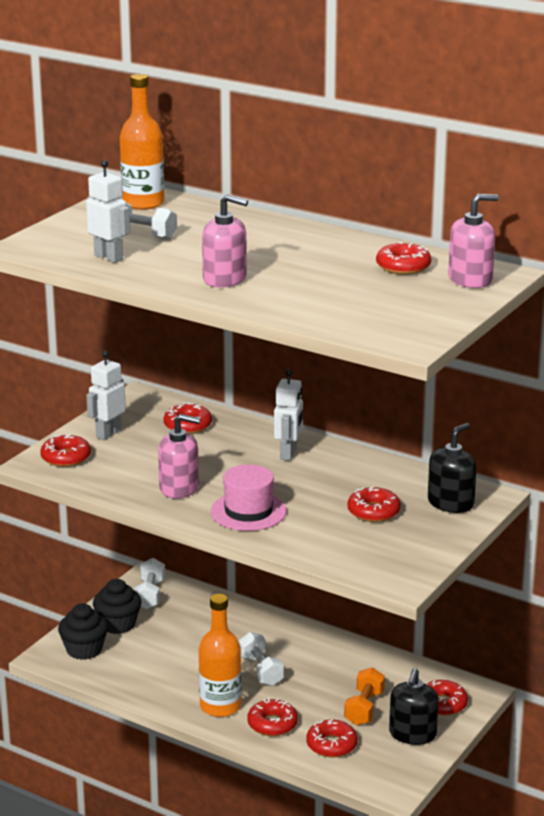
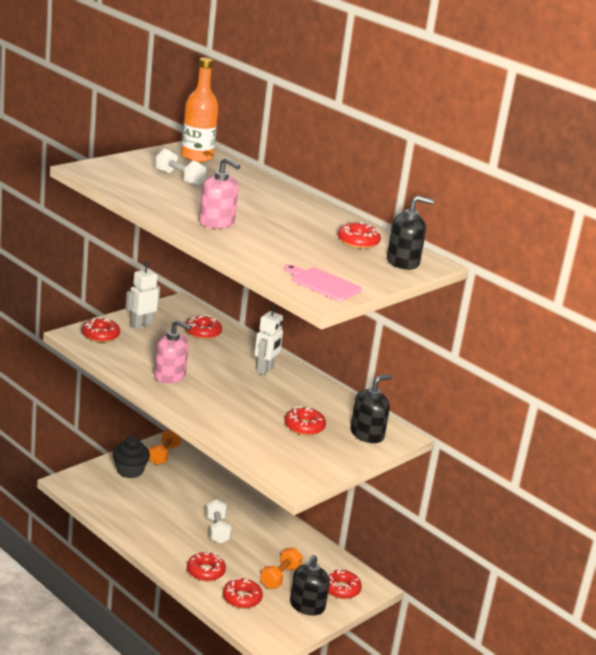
camera: 10 degrees right, 0 degrees up
(84, 650) = (96, 483): black cupcake -> none
(109, 257) = (143, 189): white robot -> none
(150, 595) = (164, 455): white dumbbell -> orange dumbbell
(220, 706) = (174, 549): orange bottle -> none
(248, 511) = (210, 405): pink hat -> none
(399, 326) = (323, 284): none -> pink cutting board
(470, 279) = (403, 262): pink soap dispenser -> black soap dispenser

